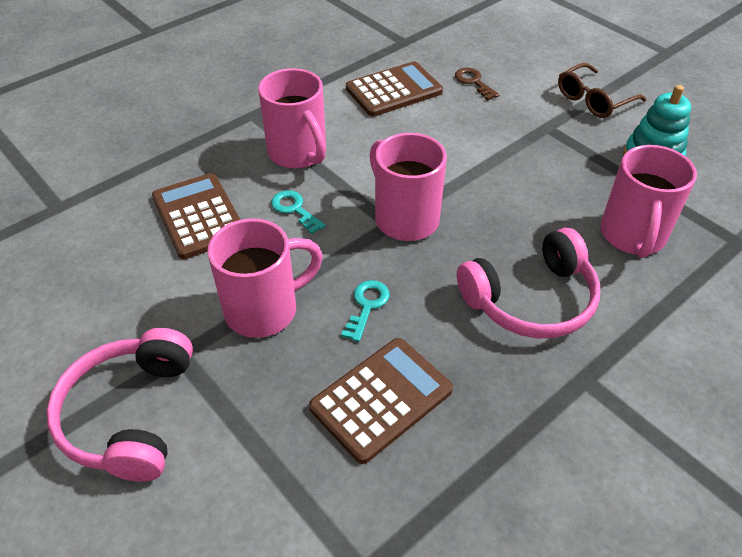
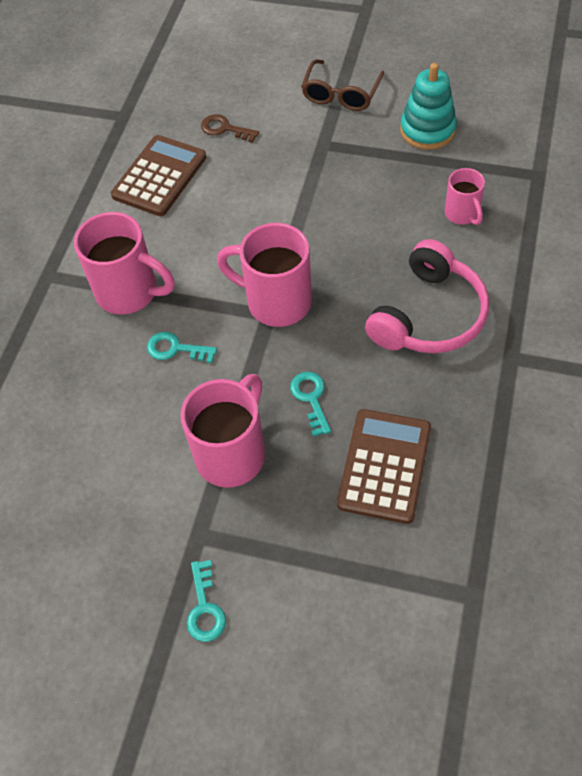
camera: 30 degrees left, 10 degrees up
(129, 415) = (205, 607): pink headphones -> turquoise key
(198, 216) = (95, 407): brown calculator -> none
(632, 236) = (462, 214): pink mug -> pink mug, size x0.56

